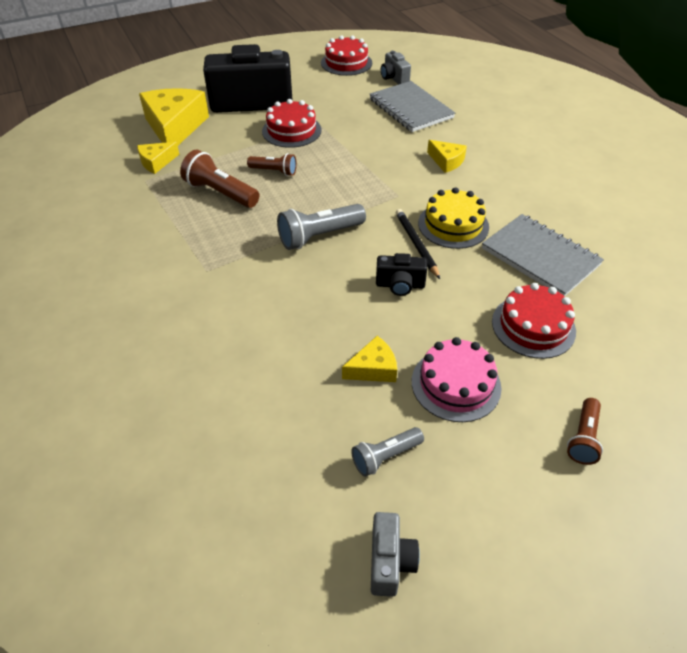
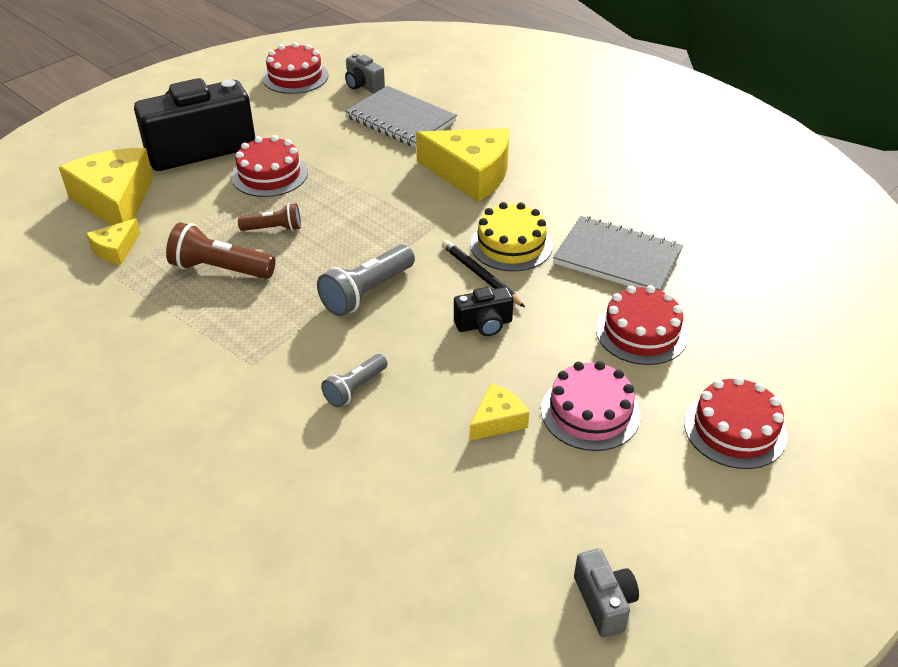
camera: 20 degrees left, 5 degrees down
(385, 456) = (552, 505): grey flashlight -> grey flashlight (355, 388)
(446, 161) = (471, 174): yellow cheese -> yellow cheese, size x2.01
(583, 438) = (735, 429): brown flashlight -> red cake

